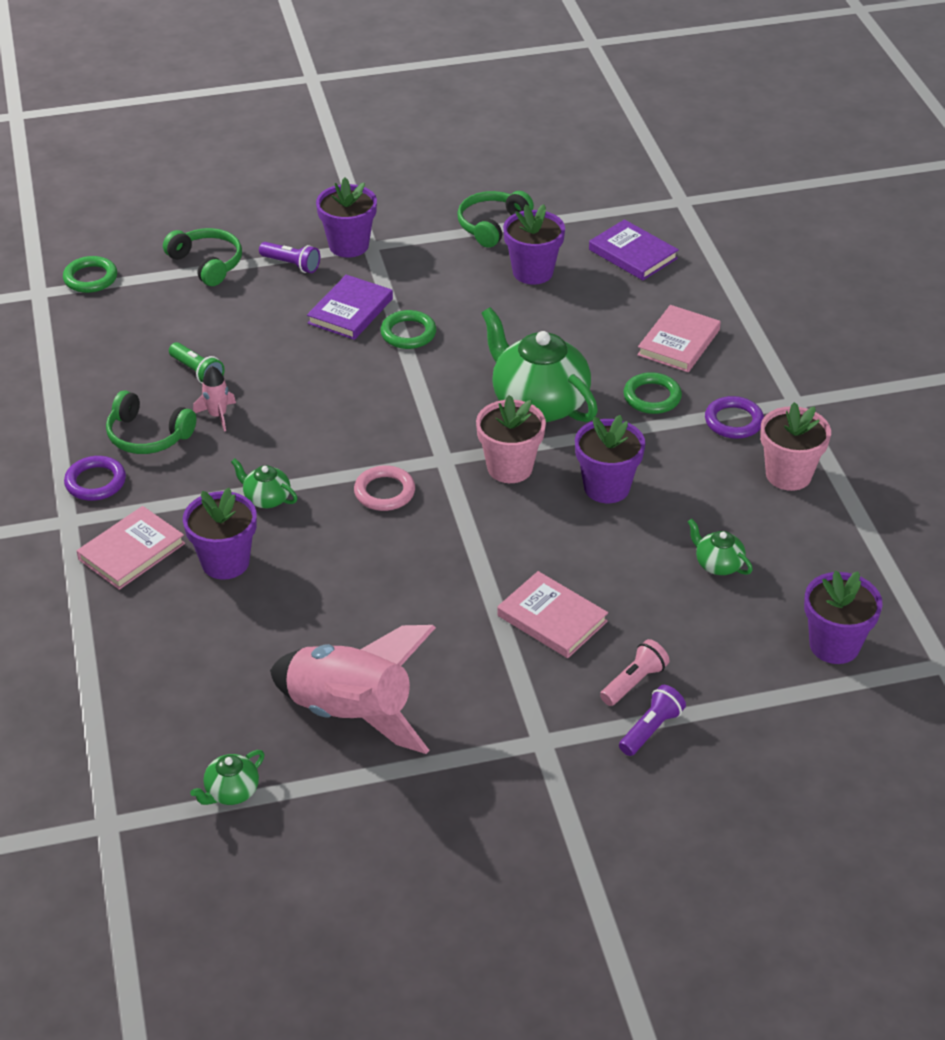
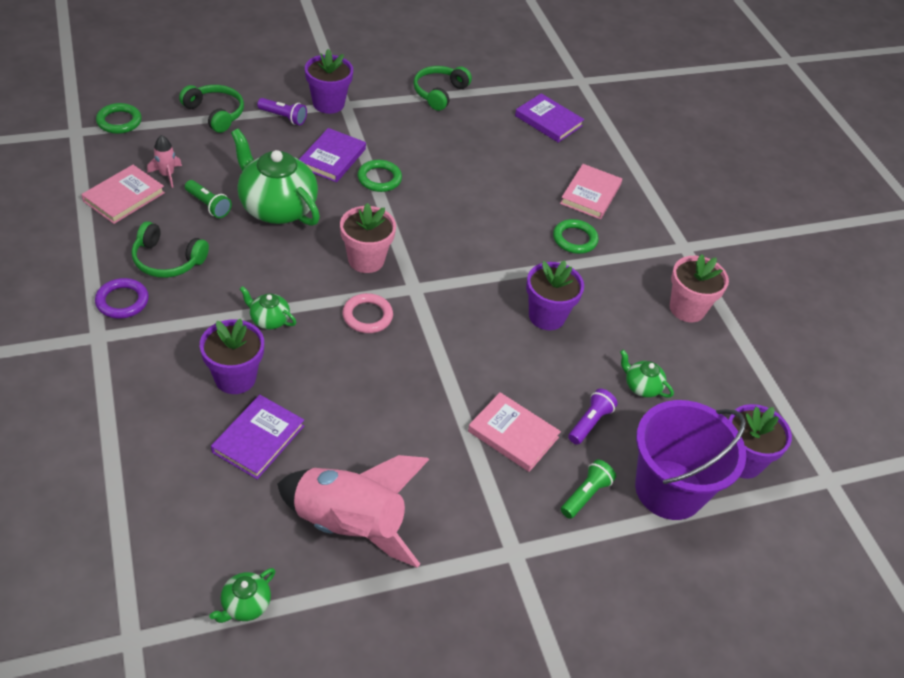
camera: 10 degrees left, 5 degrees up
(131, 551) = (153, 366): pink book -> pink book (124, 197)
(217, 415) = (226, 244): pink rocket -> pink rocket (167, 175)
(250, 626) = (258, 439): none -> purple book
(510, 468) = (468, 297): pink flower pot -> pink flower pot (366, 260)
(533, 272) = (473, 132): purple flower pot -> none
(538, 403) = (486, 241): green teapot -> green teapot (277, 207)
(634, 682) = (585, 495): pink flashlight -> green flashlight
(651, 729) = (604, 540): purple flashlight -> purple flashlight (590, 422)
(733, 421) = (639, 262): purple ring -> none
(738, 676) = (669, 489): none -> purple bucket

